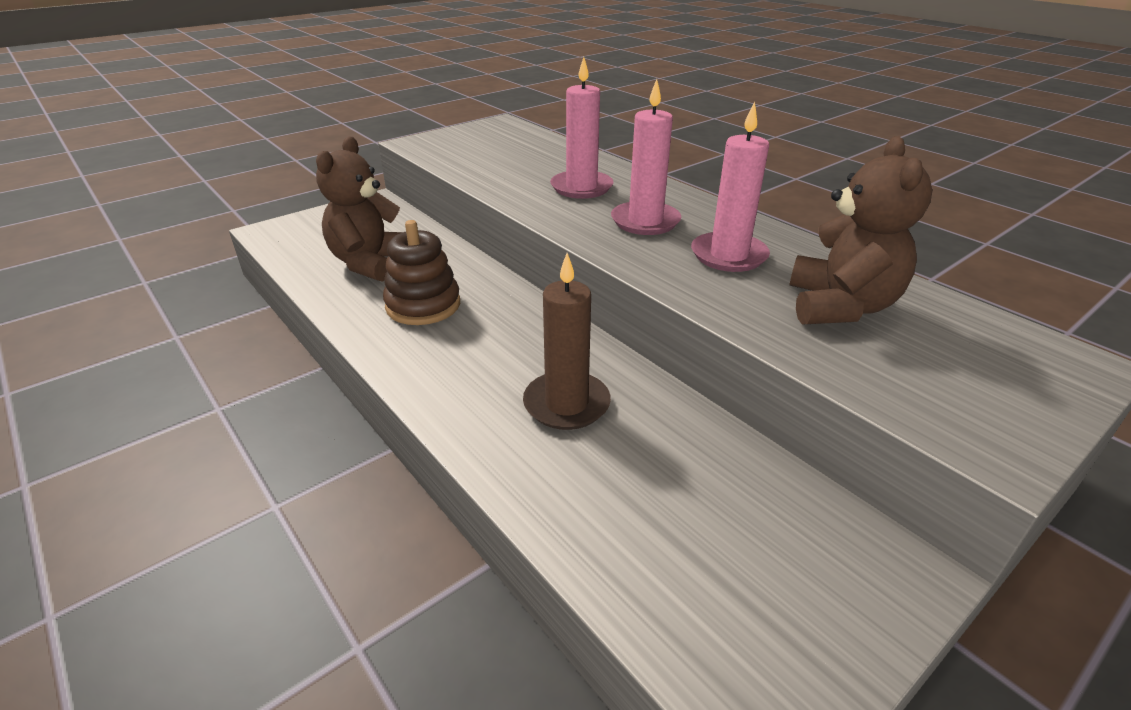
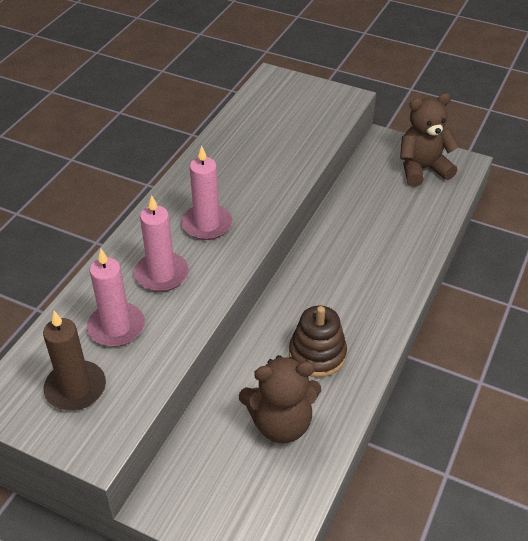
camera: 115 degrees left, 10 degrees up
(566, 404) = (364, 248): brown candle -> brown candle (75, 388)
(728, 255) = (235, 180): pink candle -> pink candle (116, 327)
(840, 306) = (268, 137): brown teddy bear -> brown teddy bear (422, 169)

